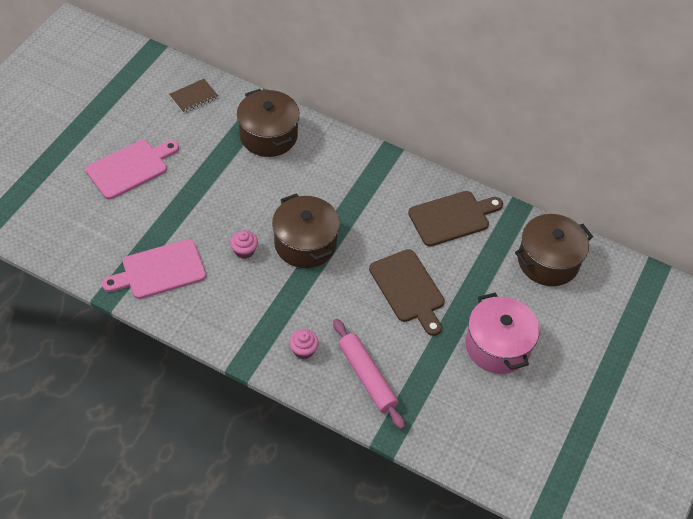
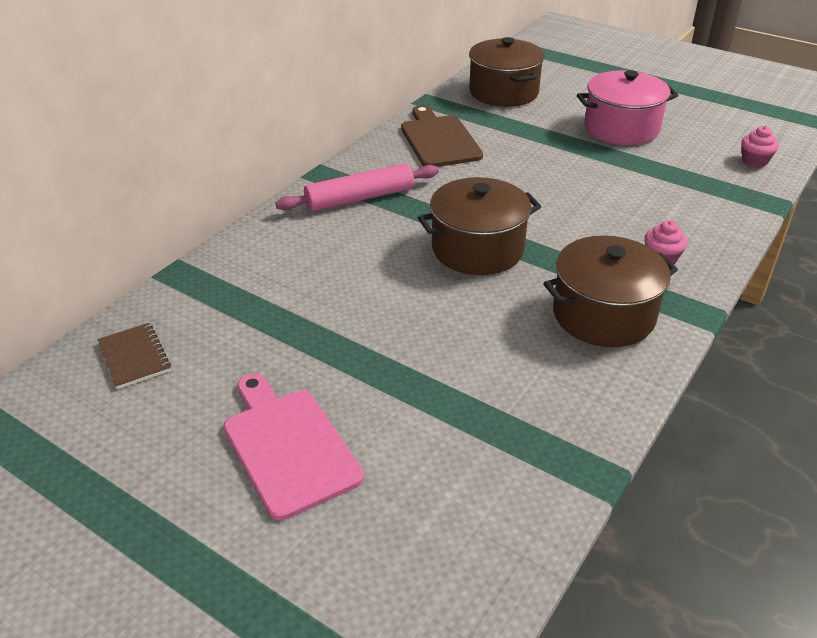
camera: 80 degrees left, 15 degrees down
(160, 270) = (535, 404): pink cutting board -> none
(244, 251) = (491, 306): pink cupcake -> pink cupcake (754, 161)
(268, 135) = (259, 274): brown pot -> brown pot (603, 315)
(367, 377) = (689, 212): pink rolling pin -> pink rolling pin (360, 198)
(408, 289) = (549, 175): brown cutting board -> none

